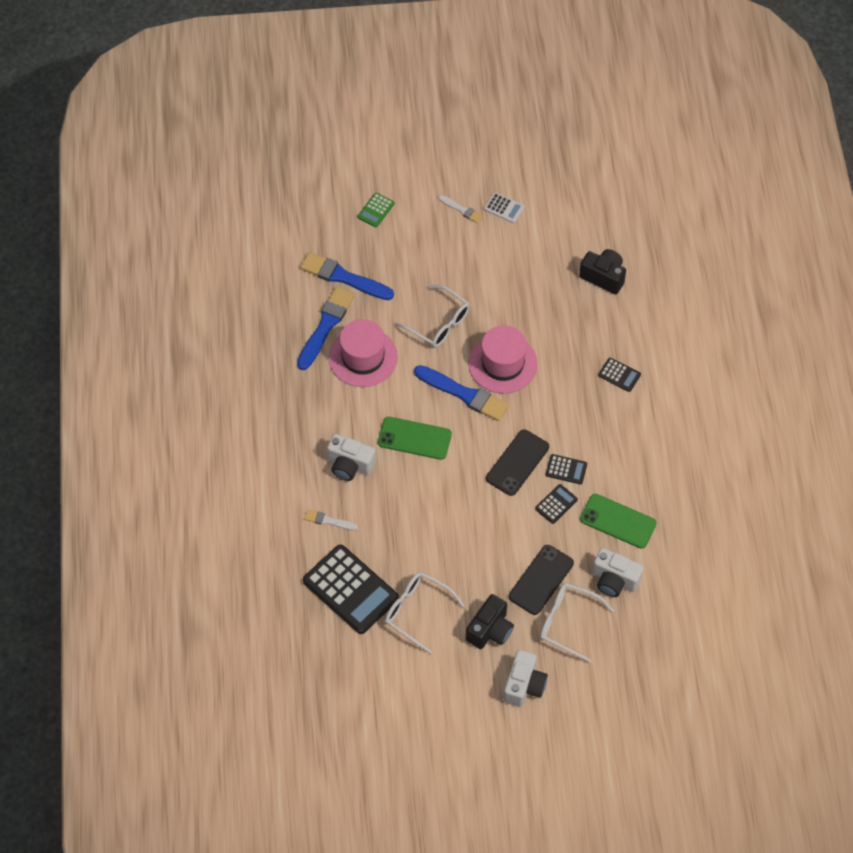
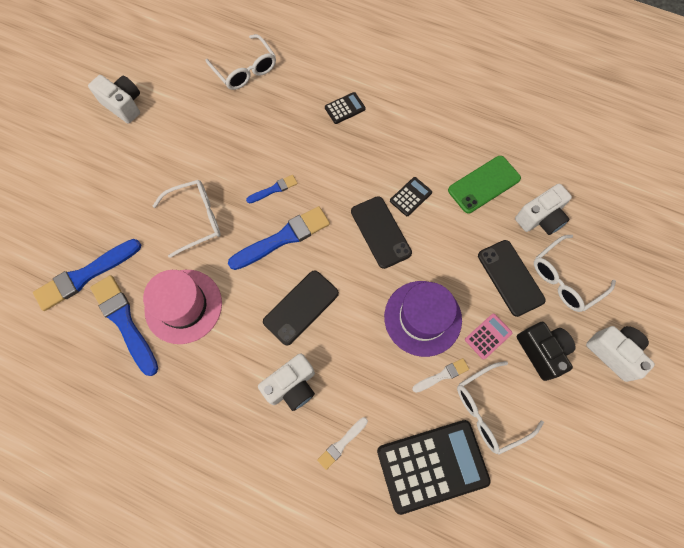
camera: 60 degrees left, 10 degrees up
(376, 210) = (39, 207): green calculator -> none
(414, 438) = (301, 307): green phone -> black phone
(461, 209) = (98, 138): white brush -> white brush (442, 375)
(462, 530) = (422, 318): none -> purple hat
(477, 584) = (488, 336): none -> pink calculator
(503, 363) = (274, 189): pink hat -> blue brush
(504, 208) = (123, 105): white calculator -> white camera
(556, 504) = (440, 223): black calculator -> none
(603, 277) = (245, 70): black camera -> white glasses

